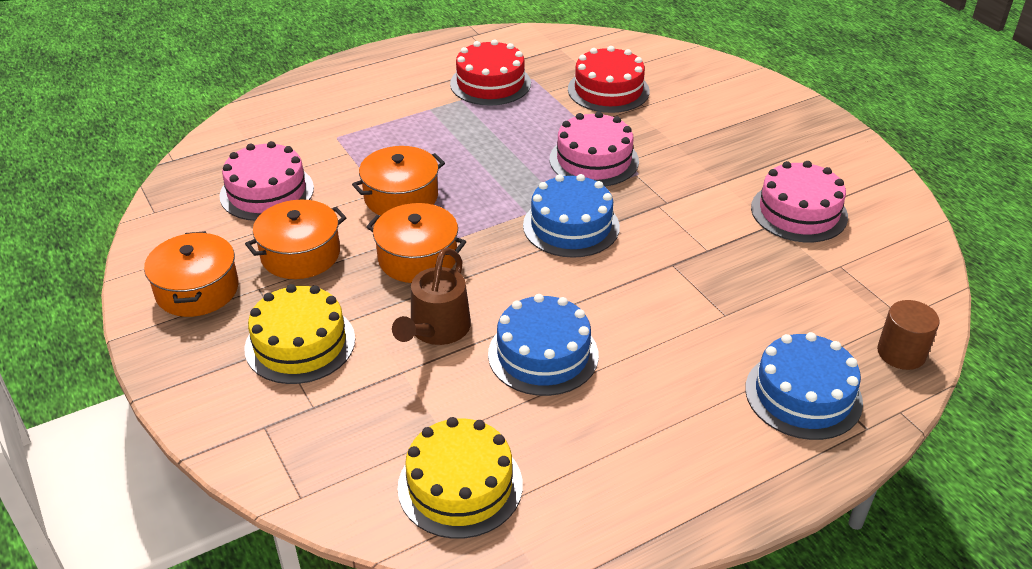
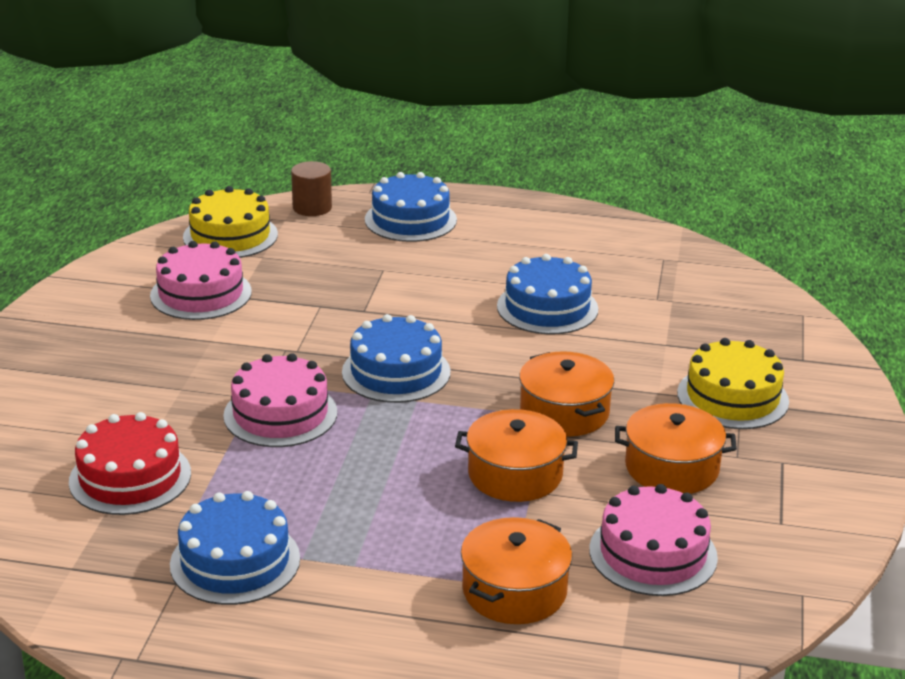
camera: 140 degrees left, 10 degrees down
(197, 290) = (799, 483): orange pot -> orange pot (514, 590)
(436, 330) = (610, 356): brown watering can -> none
(460, 485) = (688, 276): yellow cake -> yellow cake (230, 236)
(490, 83) = (235, 561): red cake -> blue cake

